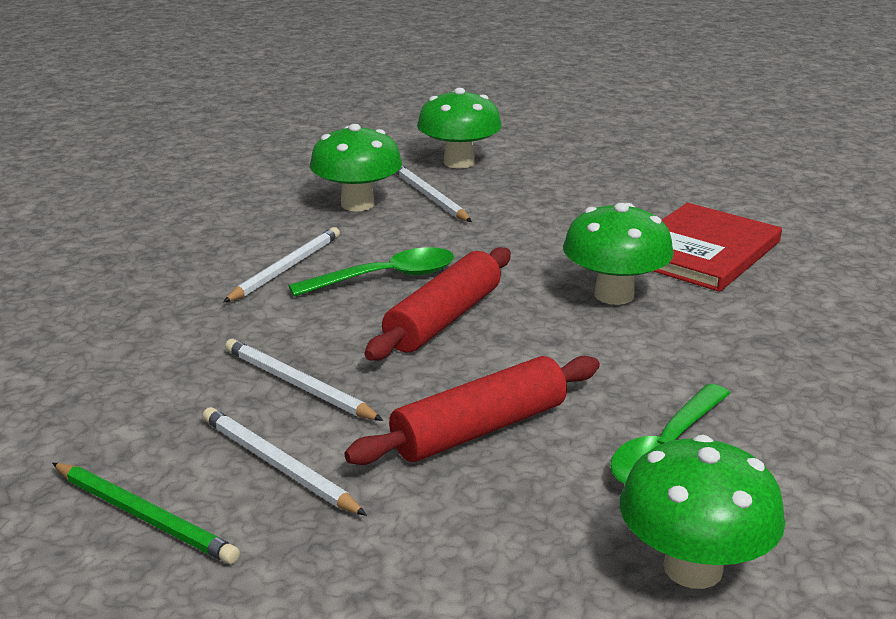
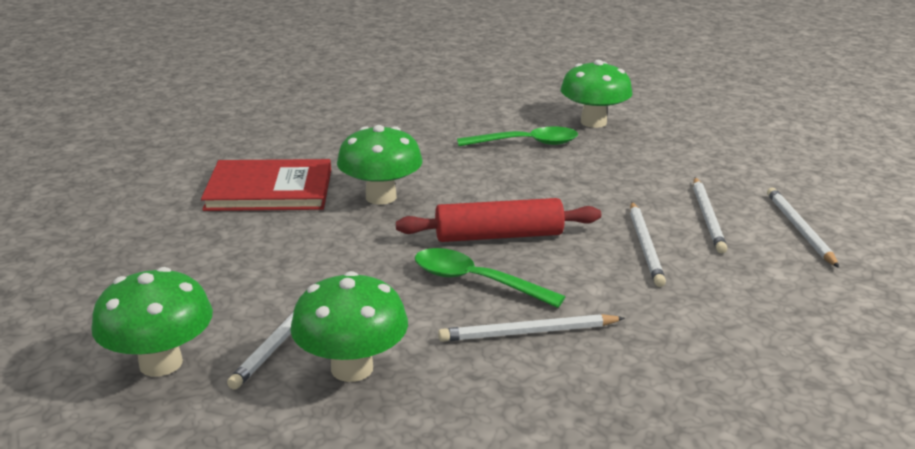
camera: 130 degrees left, 0 degrees up
(144, 516) = (799, 229): green pencil -> white pencil
(479, 429) = (587, 184): red rolling pin -> none

